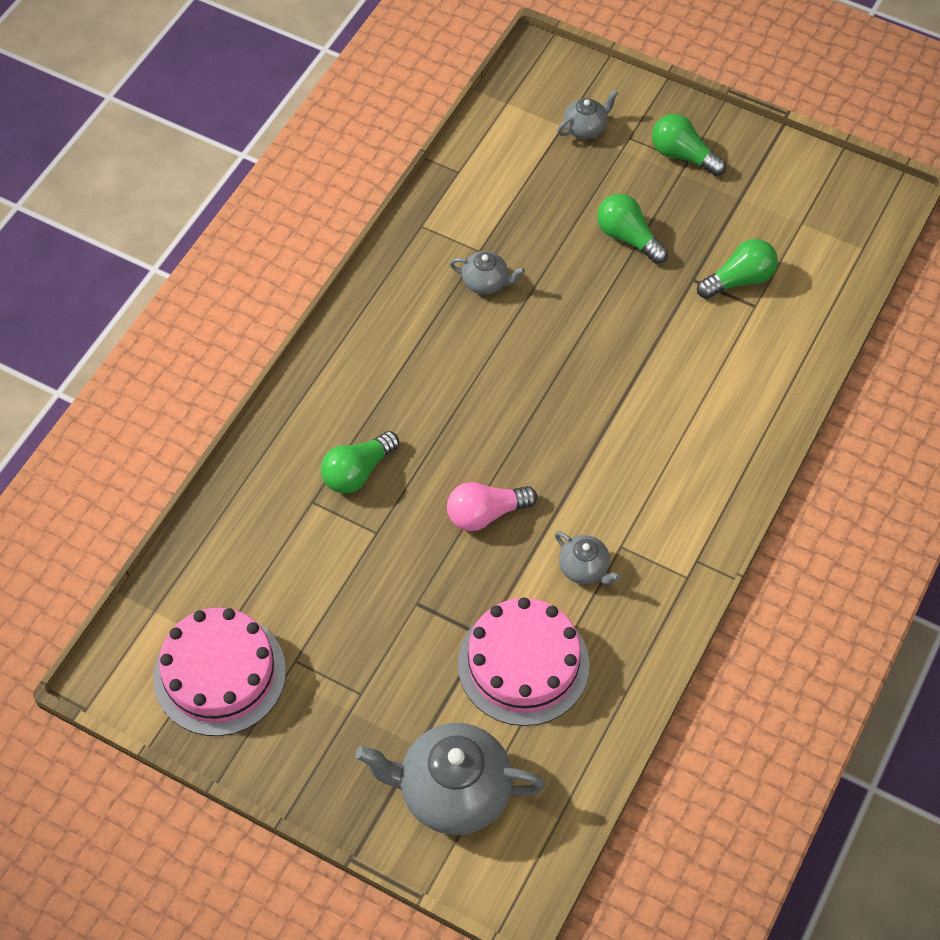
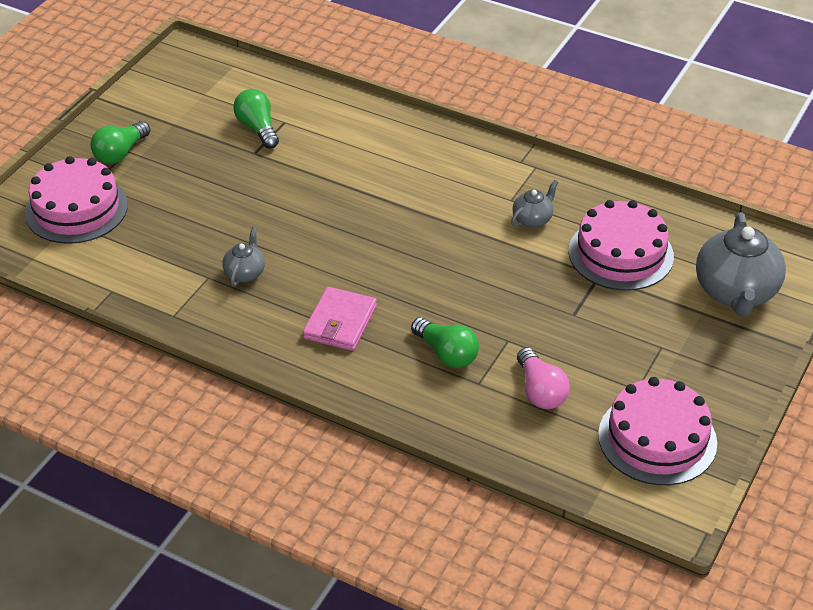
camera: 90 degrees left, 15 degrees down
(408, 372) = (340, 322): none -> pink wallet
(485, 514) = (485, 274): pink light bulb -> pink light bulb (540, 391)
(585, 128) = (76, 209): grey teapot -> pink cake
(628, 237) = (205, 187): green light bulb -> none

